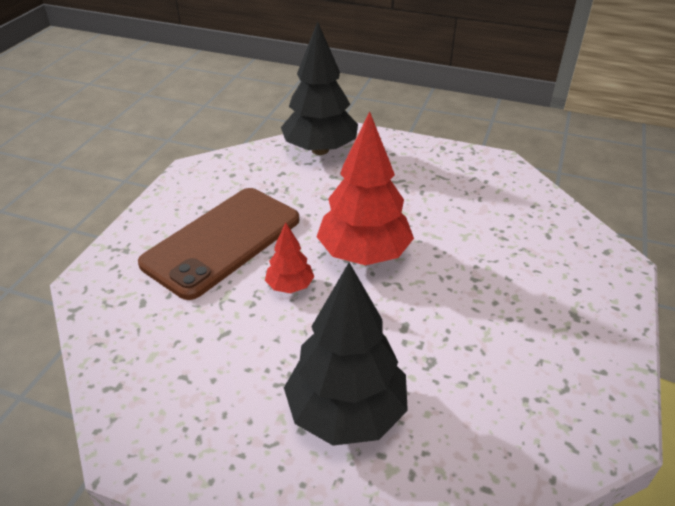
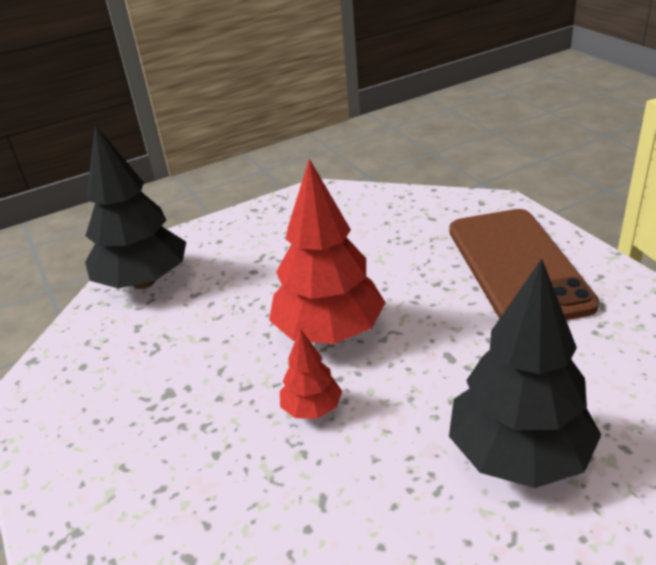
camera: 45 degrees left, 5 degrees down
(222, 241) = (179, 429): brown phone -> brown phone (517, 266)

